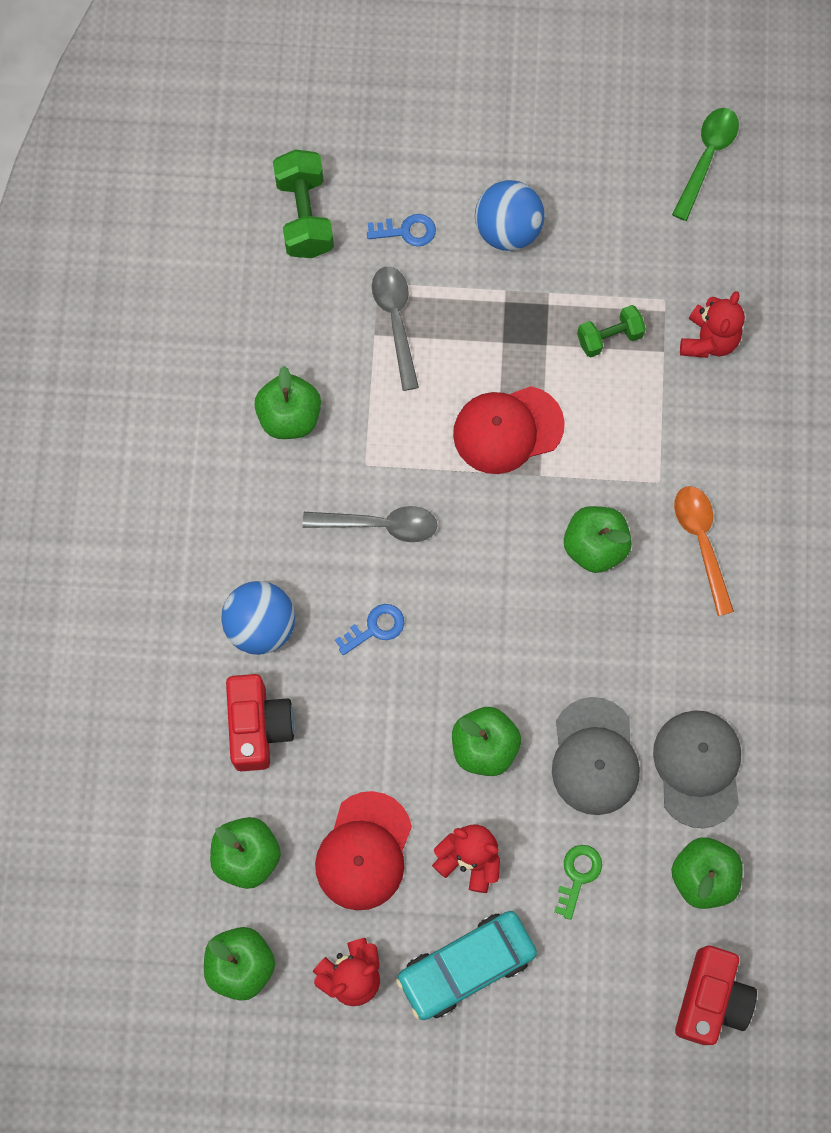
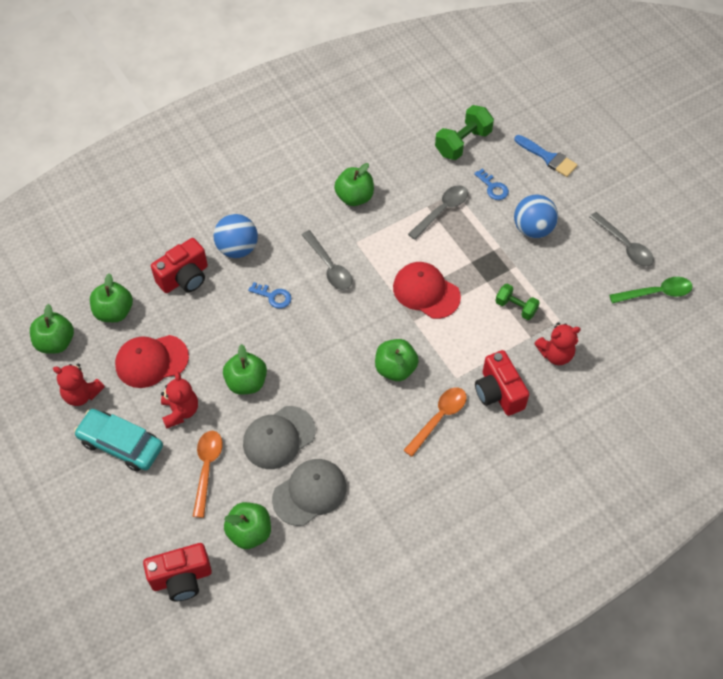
camera: 55 degrees right, 15 degrees down
(410, 128) = (548, 157): none -> blue brush
(578, 875) = (207, 468): green key -> orange spoon
(613, 140) = (625, 245): none -> grey spoon
(715, 446) = (498, 393): none -> red camera

